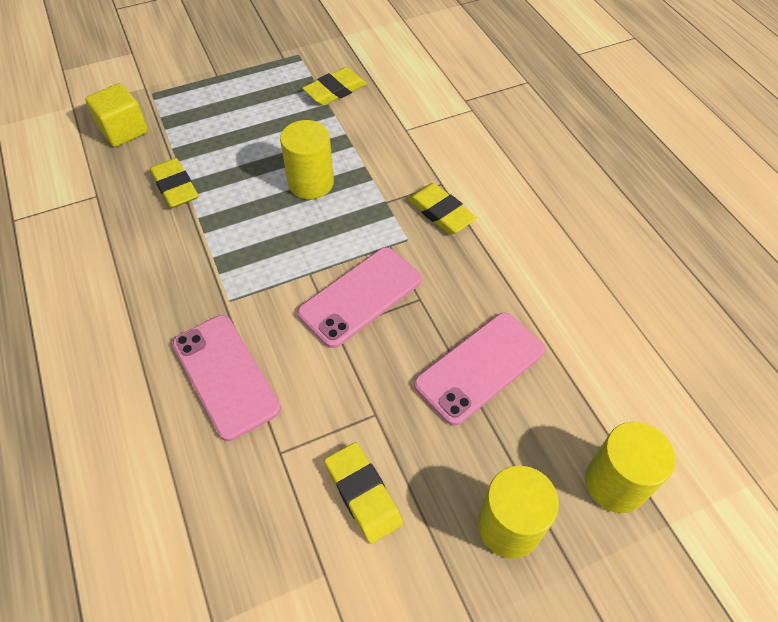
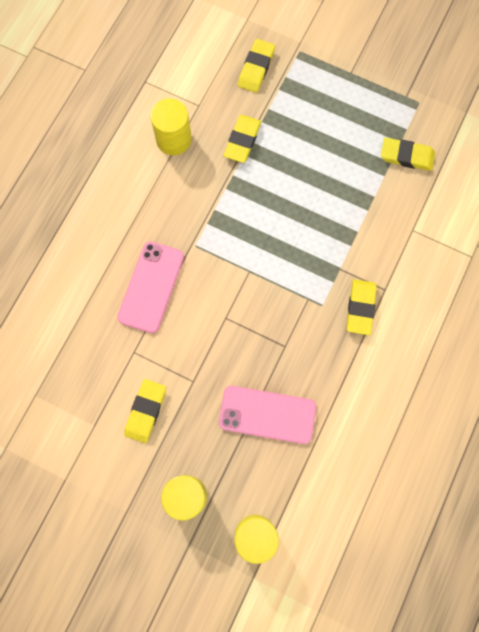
camera: 50 degrees right, 20 degrees up
(124, 130) = (256, 68): yellow cube -> yellow eraser
(311, 183) = (314, 213): yellow cylinder -> yellow cylinder (174, 139)
(360, 297) = (258, 313): pink phone -> none

